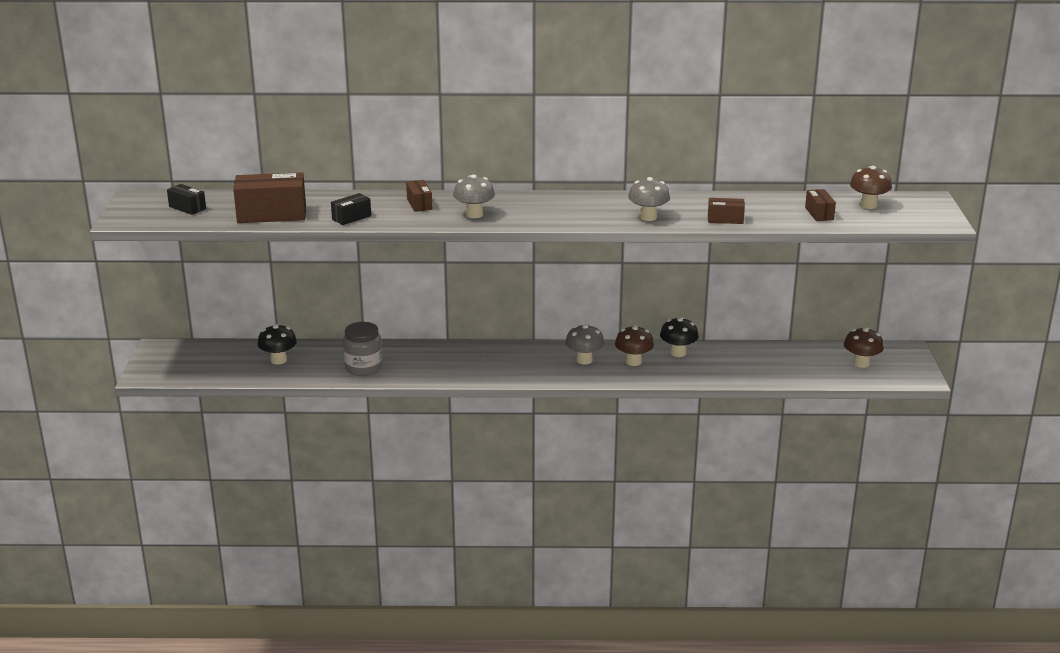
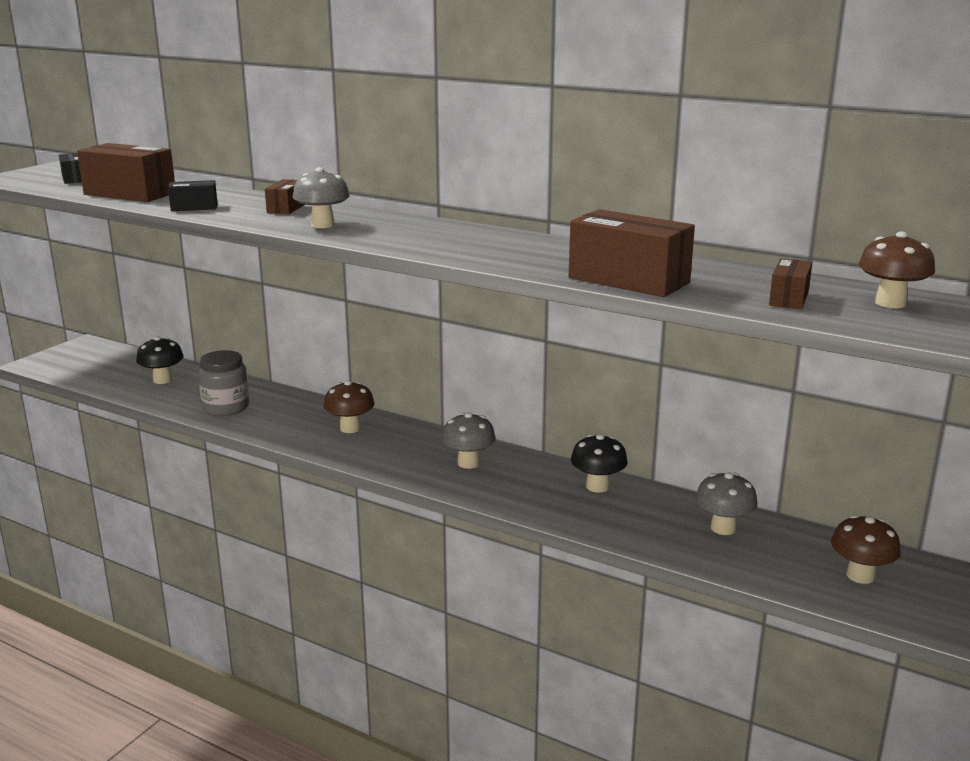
camera: 30 degrees right, 5 degrees down
(633, 361) = (526, 481): brown mushroom -> brown mushroom (350, 428)
(648, 217) = (524, 260): grey mushroom -> grey mushroom (723, 528)
(725, 219) = (628, 280): brown box -> brown box, size x1.92

